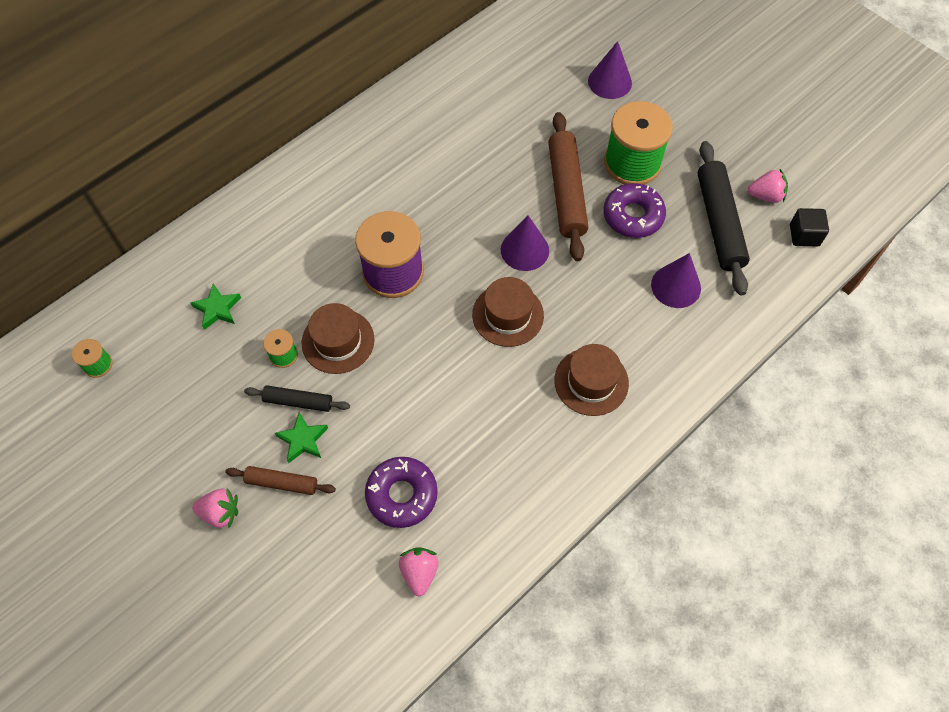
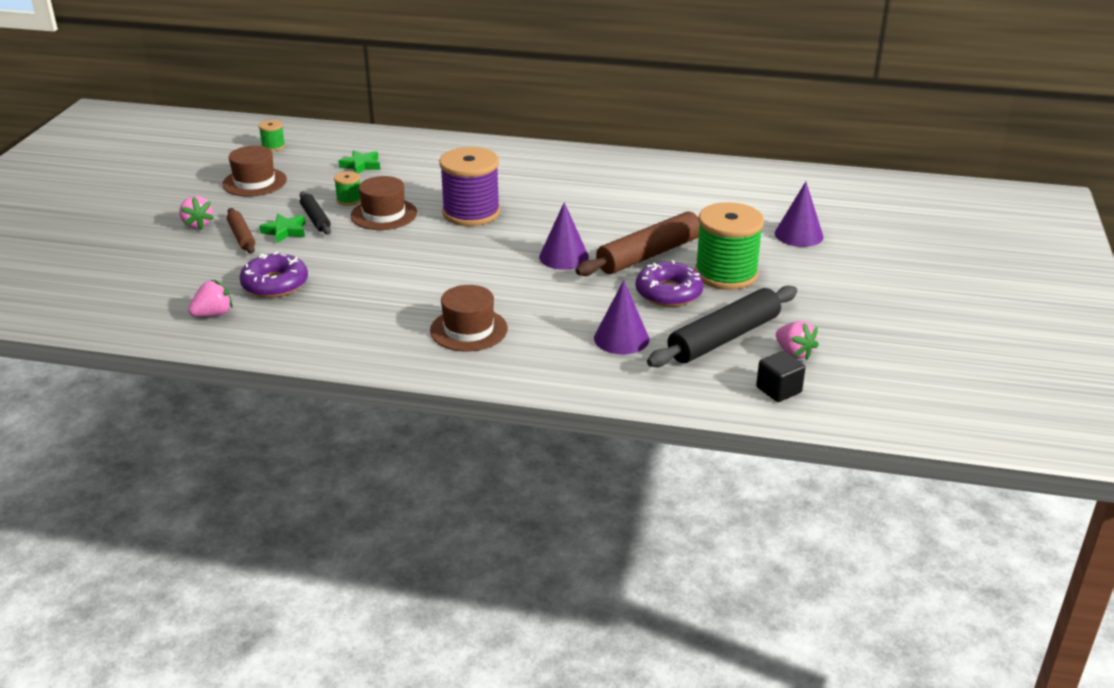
camera: 55 degrees right, 30 degrees down
(508, 315) = (490, 271): brown hat -> brown hat (254, 182)

